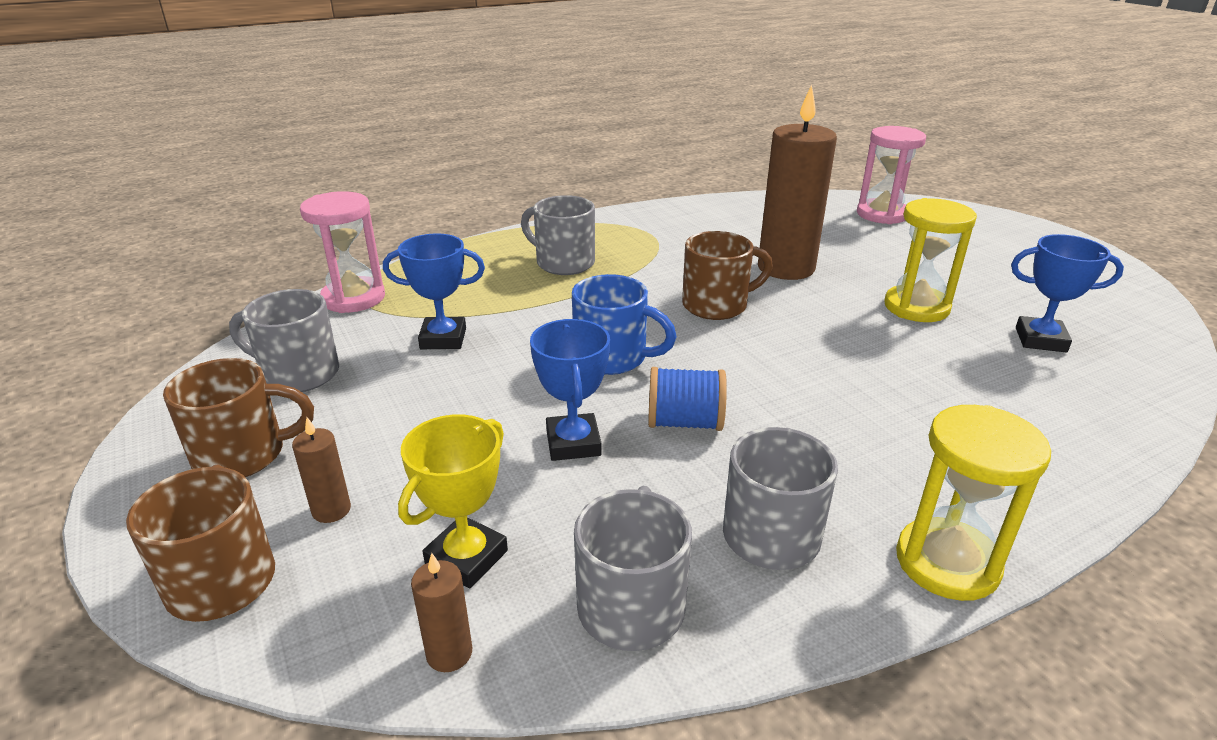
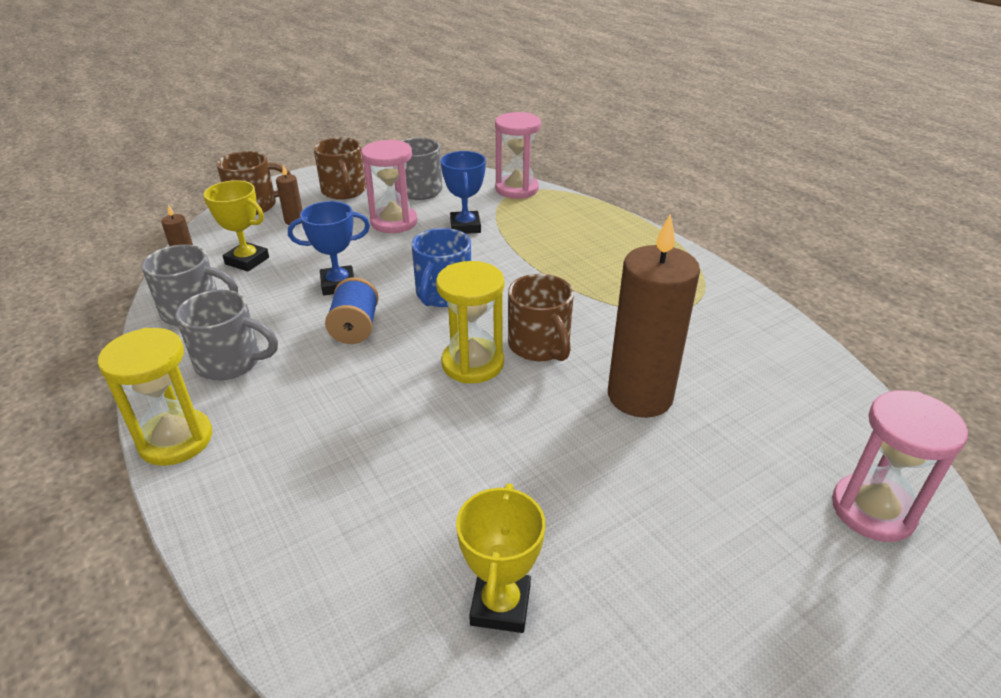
camera: 85 degrees right, 5 degrees up
(398, 397) = (394, 222): none -> pink hourglass
(563, 263) = (602, 262): grey mug -> none
(916, 307) = (566, 495): yellow hourglass -> yellow hourglass (472, 363)
(1040, 340) = (500, 605): blue trophy -> yellow trophy

